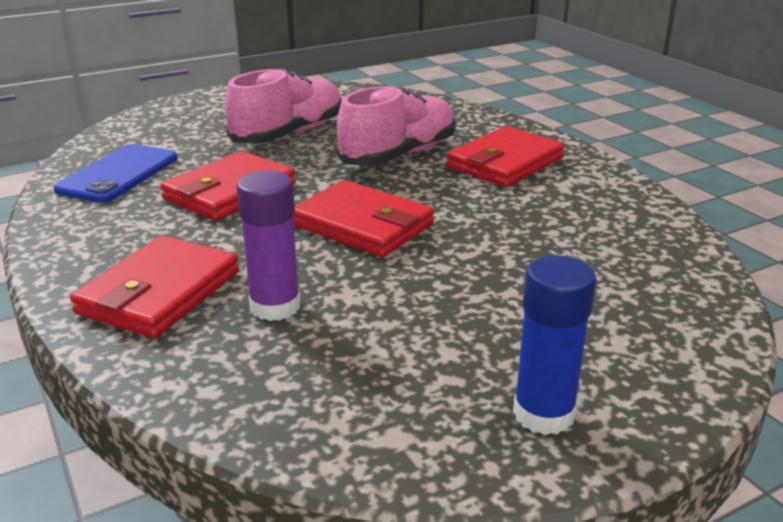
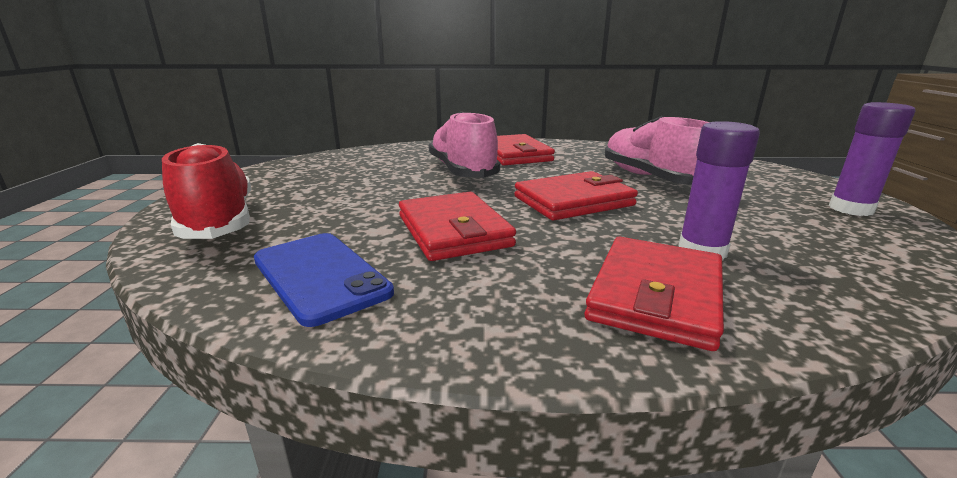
camera: 60 degrees left, 5 degrees down
(159, 292) = (656, 296): red wallet -> red wallet turned 60 degrees clockwise
(181, 117) = (219, 221): none -> red shoe
(289, 134) = (360, 191): pink shoe -> pink shoe (651, 178)
(543, 414) = (851, 209): blue glue stick -> purple glue stick

